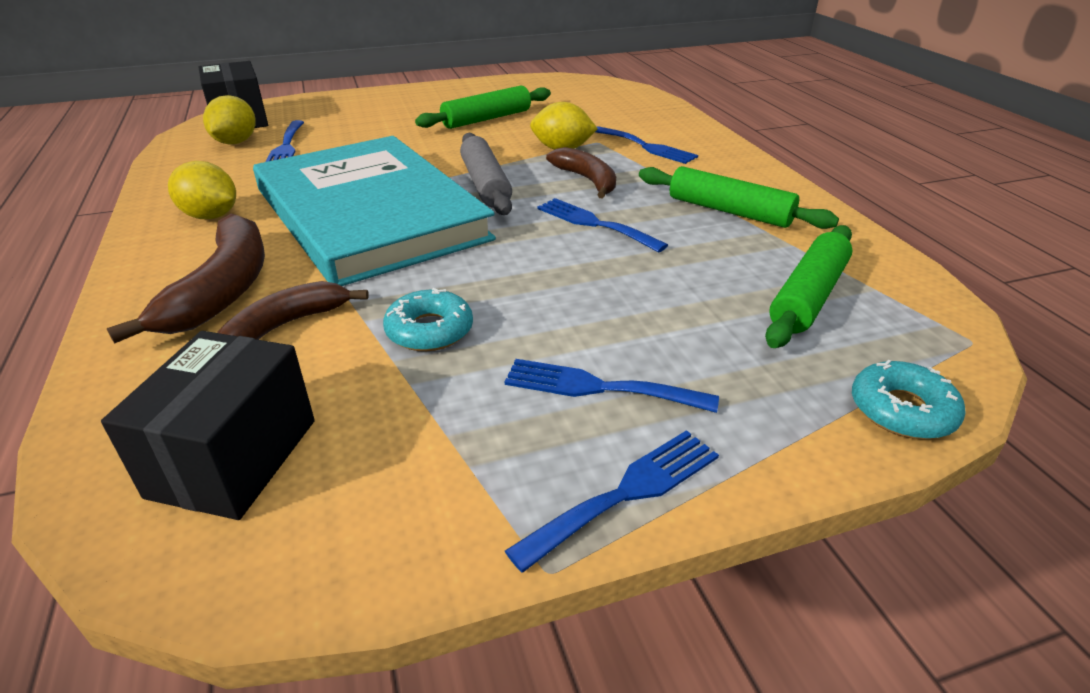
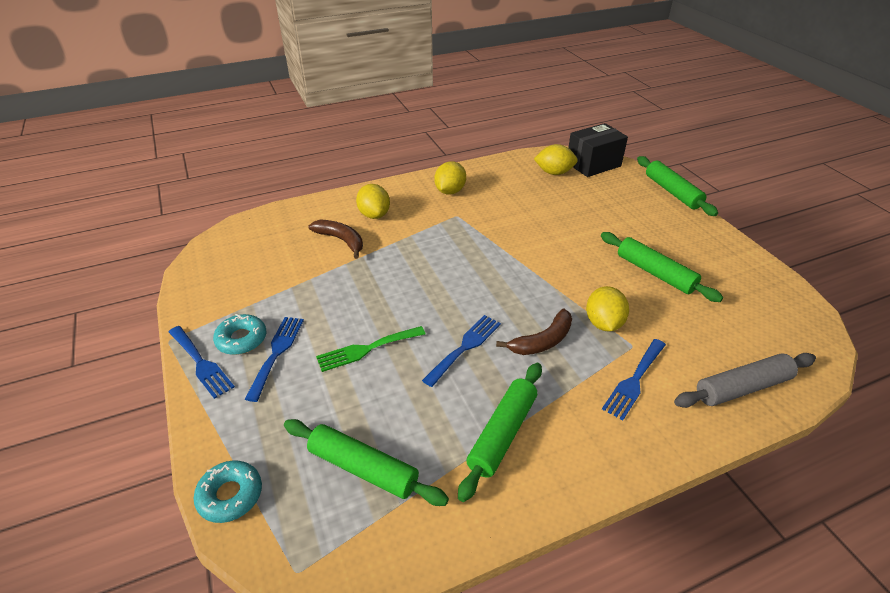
camera: 85 degrees right, 5 degrees up
(223, 289) = (374, 215): brown banana -> yellow lemon
(234, 458) = (252, 249): black box -> none
(286, 147) = (554, 192): blue fork -> none
(342, 93) = (672, 192): none -> green rolling pin
(370, 214) = (462, 244): turquoise book -> none
(429, 330) = (334, 286): turquoise donut -> turquoise donut (241, 339)
(485, 184) = (519, 286): grey rolling pin -> grey rolling pin (742, 387)
(594, 295) = (366, 349): none -> green fork

